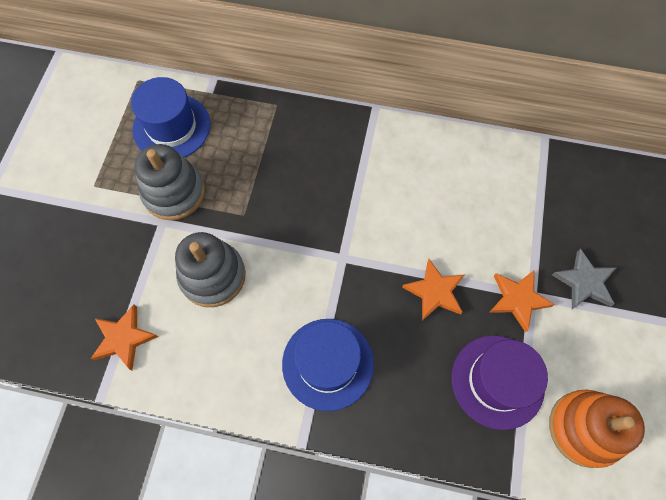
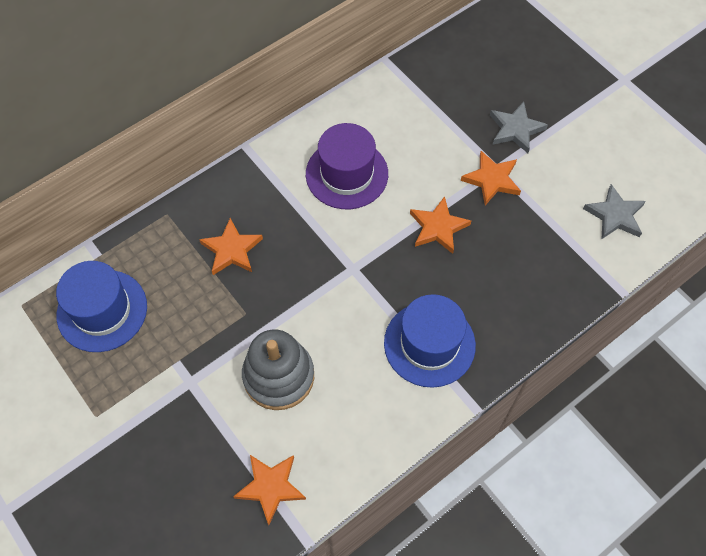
camera: 50 degrees left, 5 degrees down
(174, 192) = (170, 353): grey stacking toy -> none
(285, 166) = (231, 250): none -> orange star
(497, 381) = (539, 241): purple hat -> purple hat (347, 174)
(585, 428) = (615, 215): orange stacking toy -> grey star

